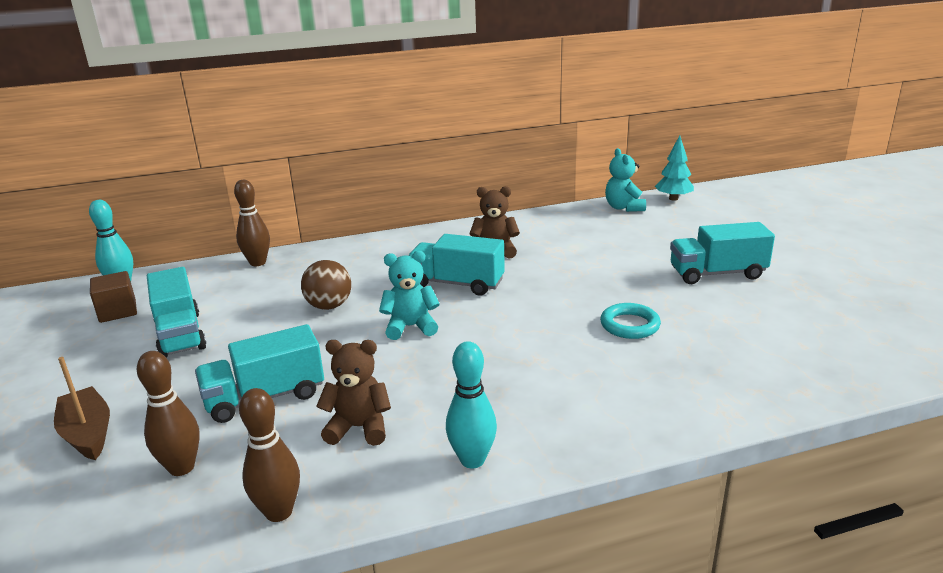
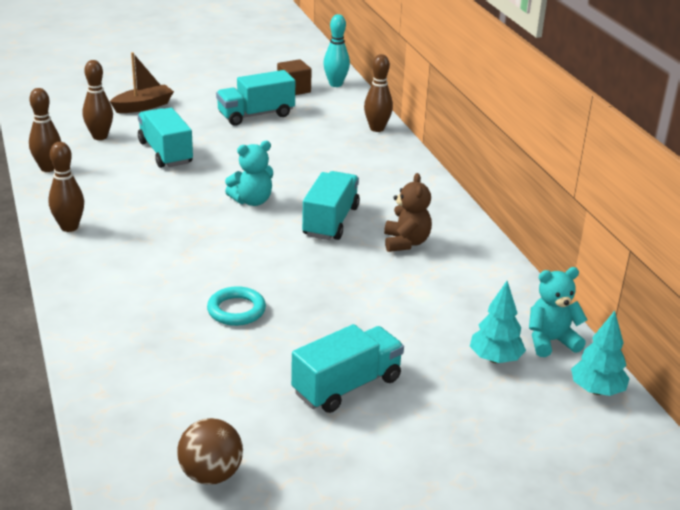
camera: 85 degrees right, 5 degrees up
(329, 306) = (293, 165): brown ball -> brown ball (211, 474)
(359, 428) = (119, 187): brown teddy bear -> none
(410, 327) = (252, 201): turquoise teddy bear -> turquoise teddy bear turned 75 degrees clockwise
(472, 460) = (69, 227): turquoise bowling pin -> brown bowling pin
(653, 224) = (495, 359): none -> turquoise tree
(717, 273) = (347, 386): turquoise truck -> turquoise truck turned 60 degrees clockwise

